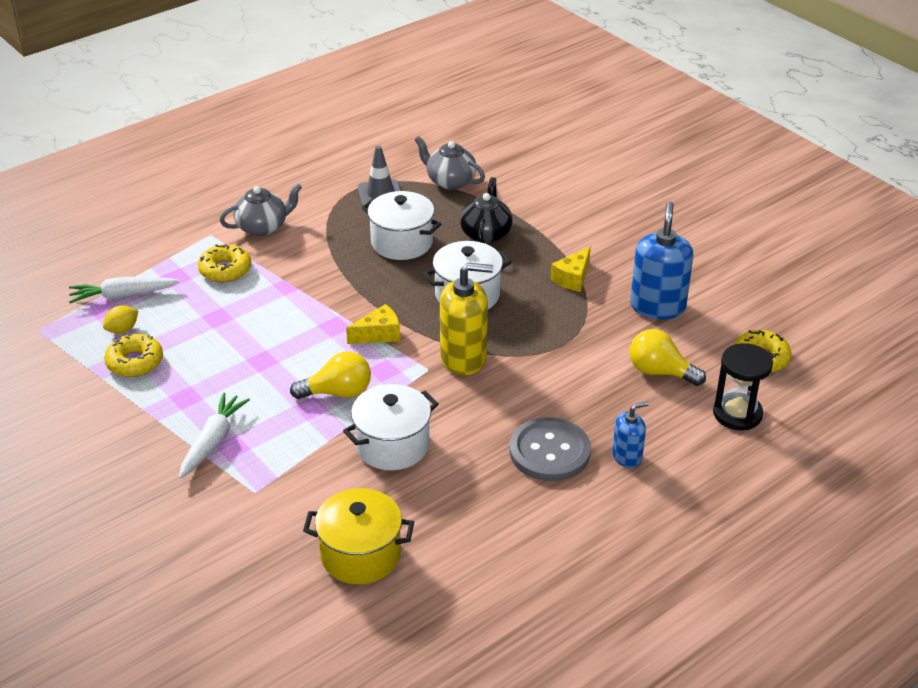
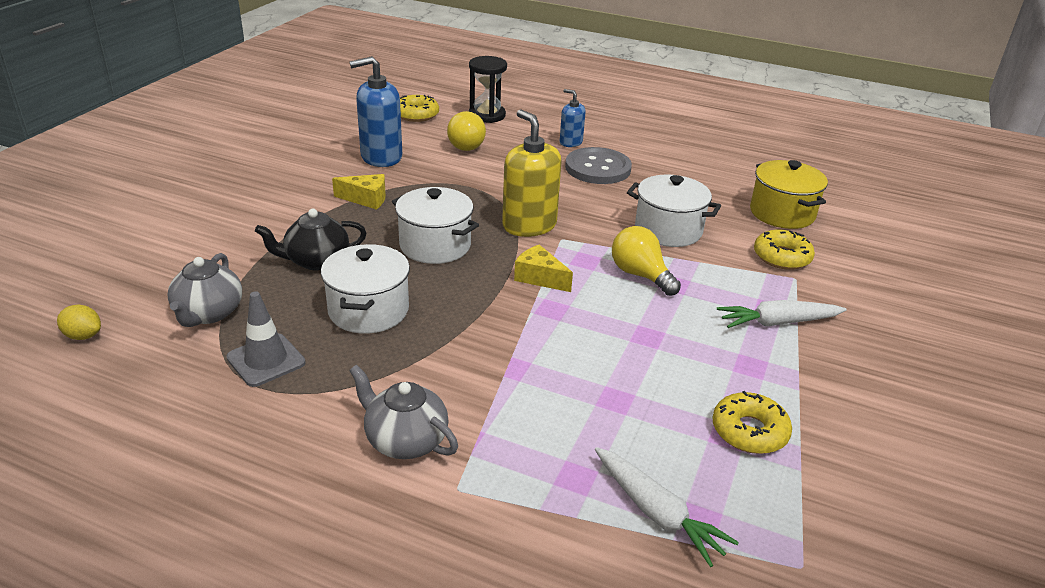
camera: 120 degrees left, 5 degrees down
(122, 330) = (714, 474): yellow lemon -> yellow lemon (83, 336)
(225, 270) = (524, 434): yellow donut -> yellow donut (782, 257)

